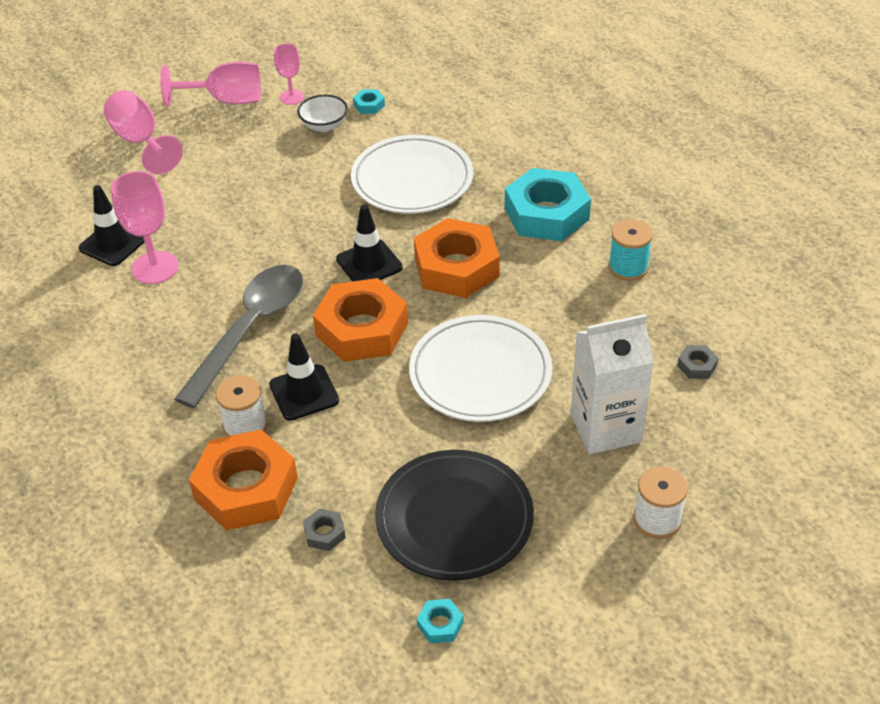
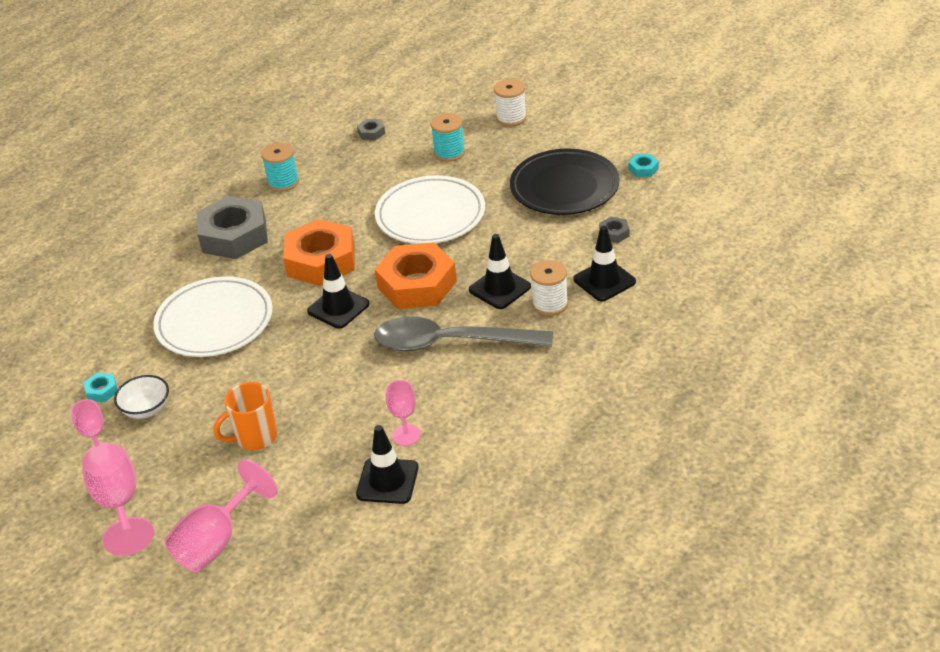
camera: 110 degrees left, 5 degrees down
(155, 267) = (406, 435): pink goblet -> pink goblet, size x0.60
(235, 179) = (255, 438): none -> orange mug
(246, 488) = (604, 281): orange nut -> black traffic cone
(546, 214) = (234, 236): turquoise nut -> grey nut
(605, 428) = (449, 153): white carton -> turquoise spool

